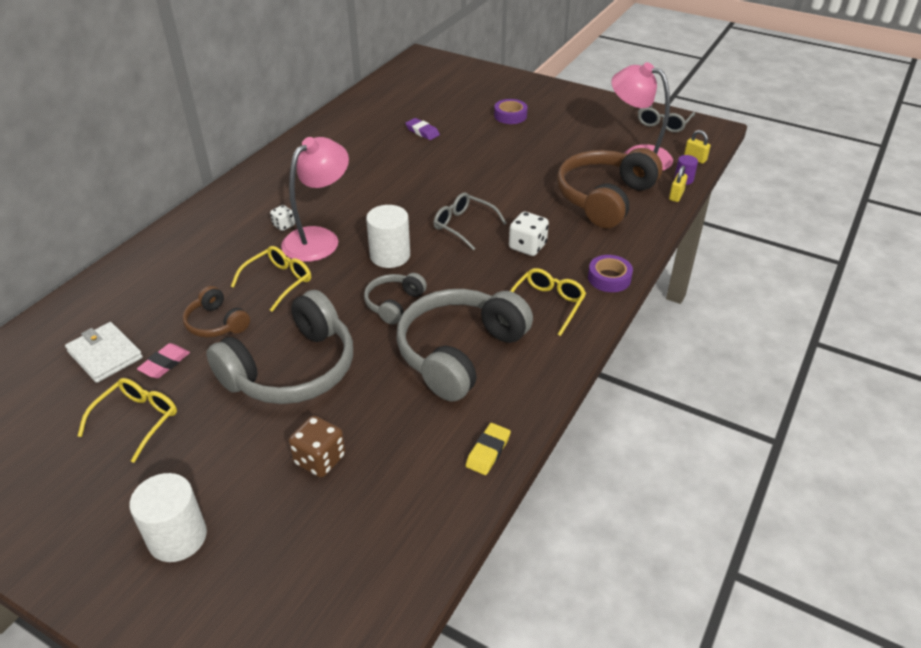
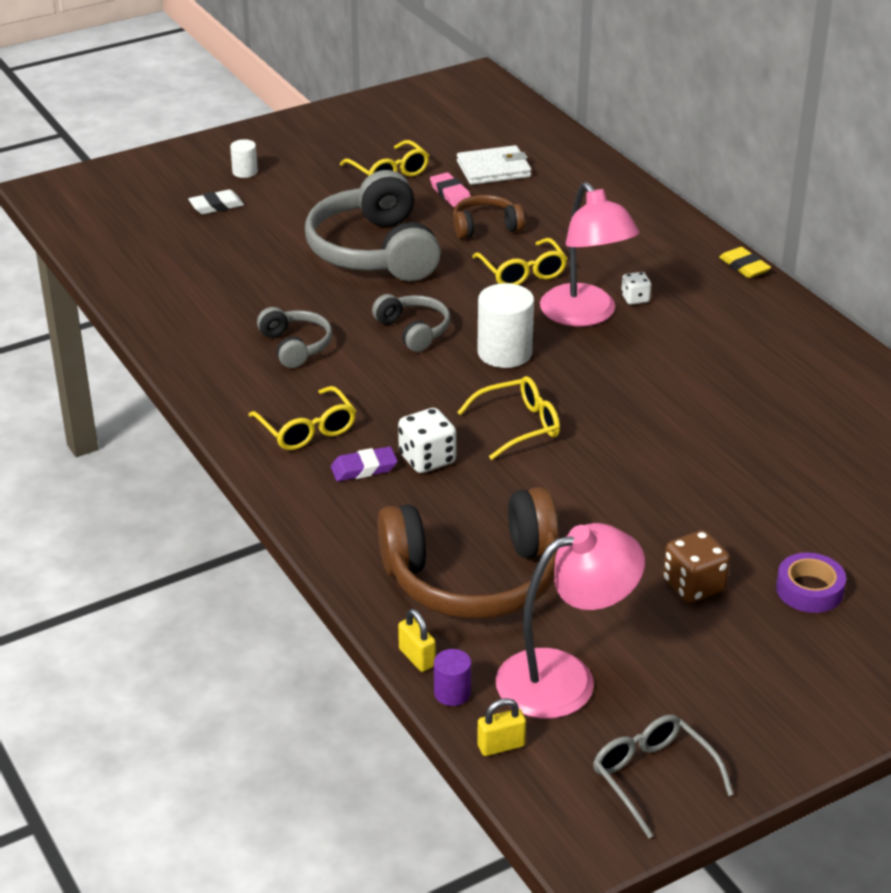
camera: 120 degrees right, 5 degrees down
(177, 537) = (245, 172): white cylinder -> white cylinder, size x0.53
(265, 521) = (216, 206): none -> white eraser
(320, 459) = (249, 240): brown dice -> brown dice (694, 586)
(422, 132) = (812, 475): purple eraser -> purple eraser (364, 468)
(460, 353) = (295, 346): grey headphones -> grey headphones, size x0.50
(464, 226) = (518, 426): grey glasses -> yellow glasses
(488, 451) = (159, 320): yellow eraser -> yellow eraser (744, 266)
(605, 198) = (473, 578): brown headphones -> brown headphones turned 105 degrees clockwise
(609, 278) = (303, 496): purple tape -> none

